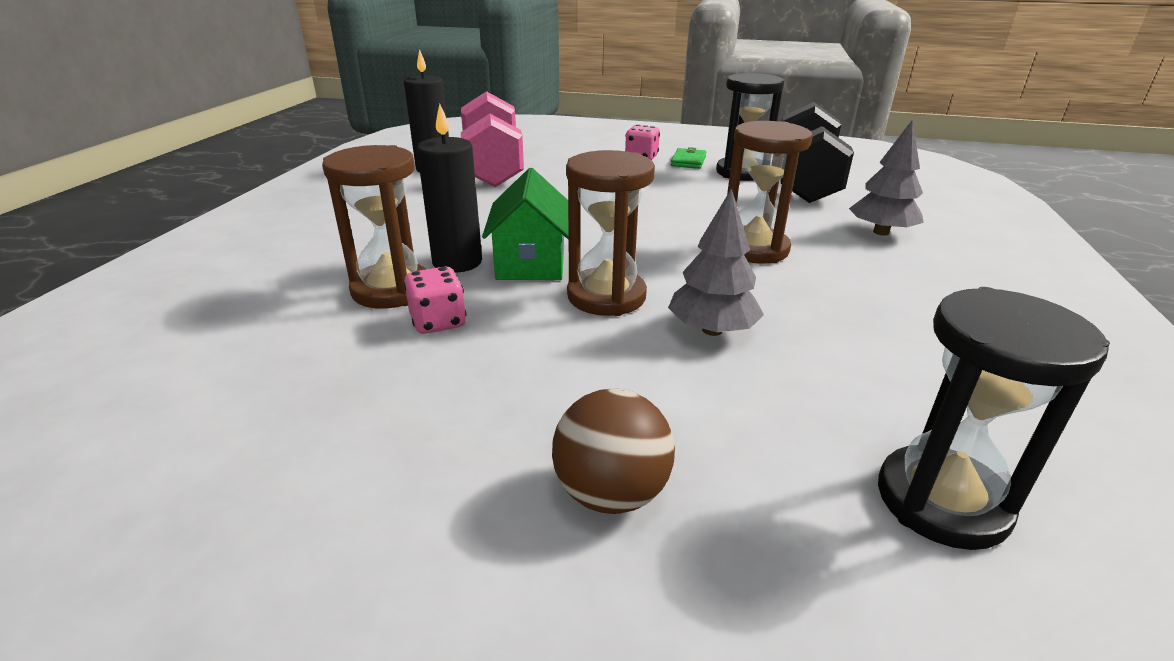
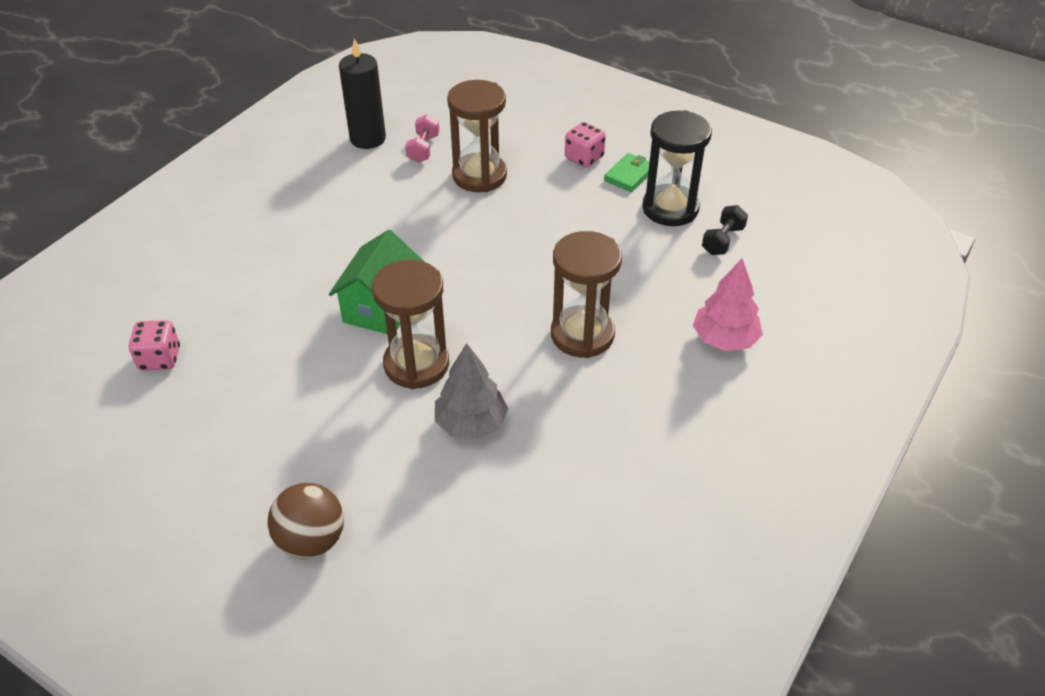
camera: 20 degrees right, 15 degrees up
(391, 290) = (261, 315): brown hourglass -> brown hourglass (479, 176)
(438, 322) = (279, 361): pink dice -> pink dice (159, 359)
(457, 262) = (324, 292): black candle -> none
(492, 168) = (423, 149): pink dumbbell -> pink dumbbell, size x0.40
(805, 182) = (723, 240): black dumbbell -> black dumbbell, size x0.40
(881, 232) = (724, 339): grey tree -> pink tree
(941, 501) = (502, 607): black hourglass -> none

